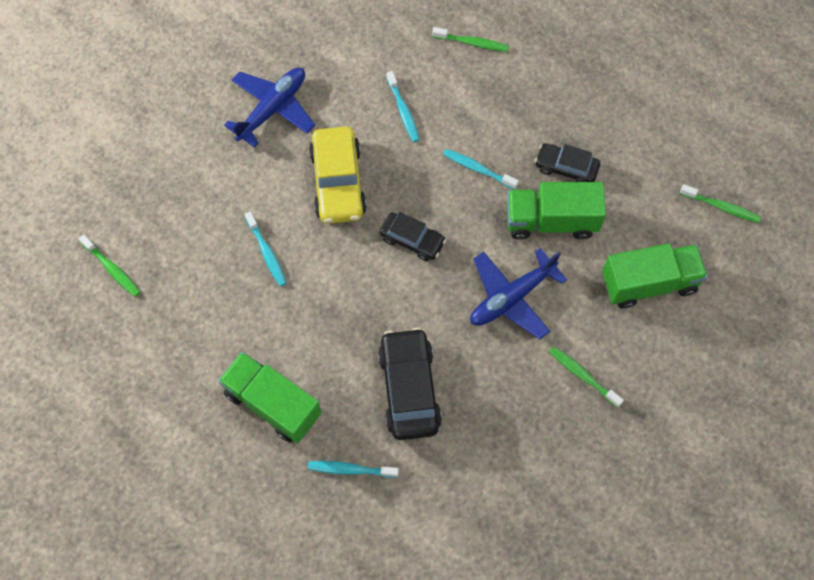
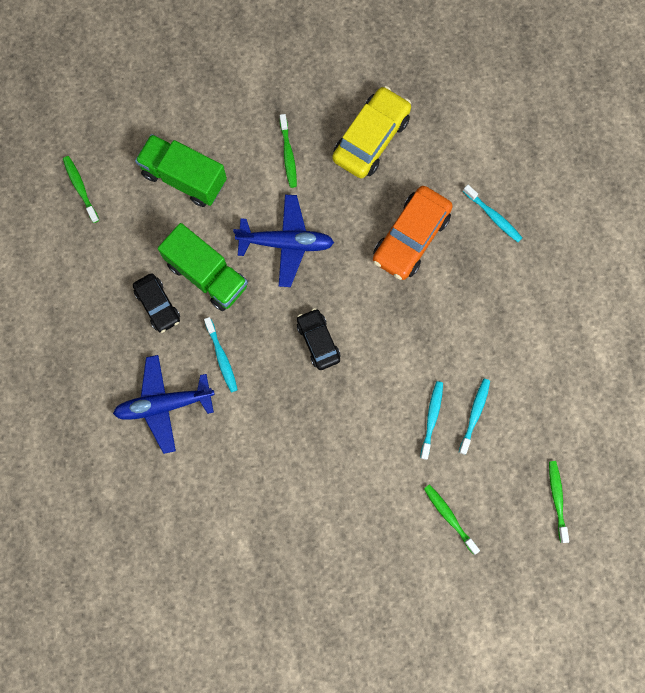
camera: 140 degrees left, 10 degrees up
(273, 109) = (332, 541): blue plane -> blue plane (164, 405)
(273, 403) = (512, 301): green truck -> none
(338, 182) = (334, 432): yellow car -> yellow car (371, 138)
(403, 111) = (234, 453): turquoise toothbrush -> turquoise toothbrush (474, 414)
(409, 388) = (411, 237): black car -> orange car
(472, 43) = (127, 469): green toothbrush -> green toothbrush (449, 517)

